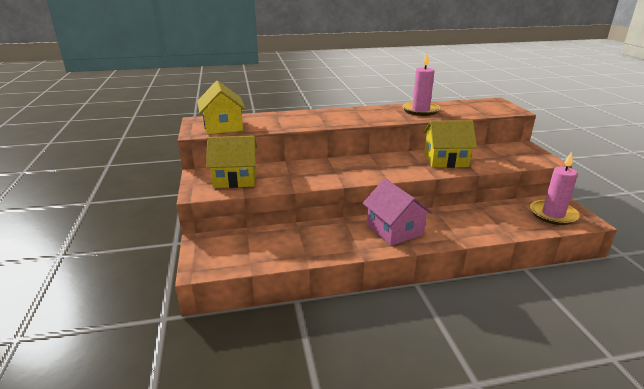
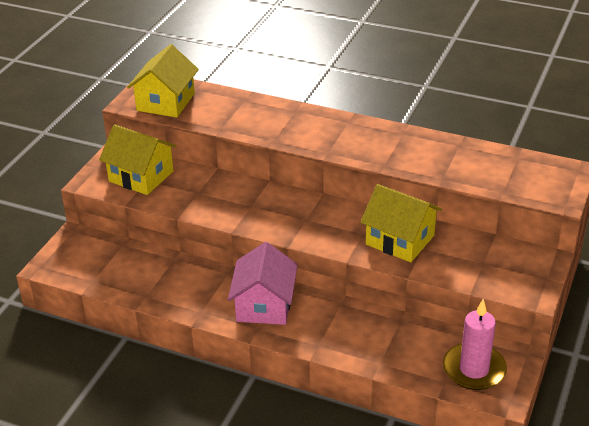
camera: 35 degrees right, 10 degrees up
(420, 110) = (428, 153): pink candle -> none

